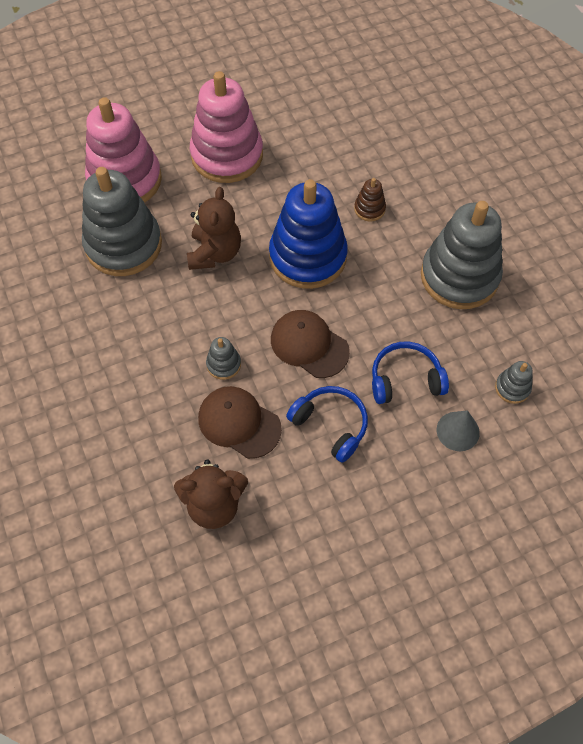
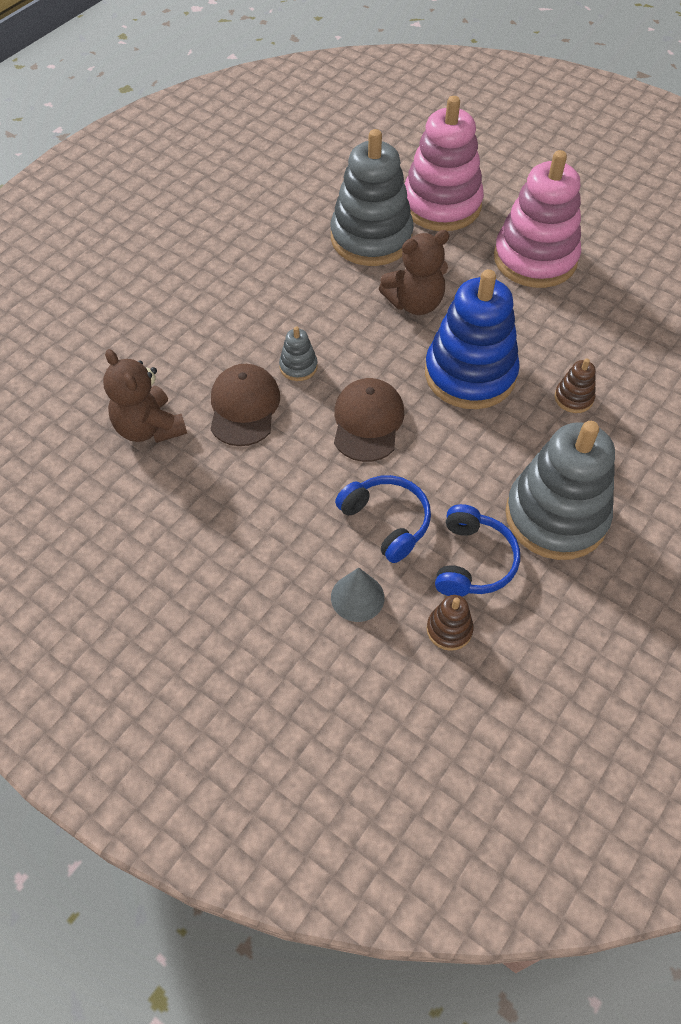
camera: 60 degrees right, 5 degrees down
(330, 425) = (289, 480): blue headphones -> blue headphones (472, 561)
(512, 388) = (449, 629): grey stacking toy -> brown stacking toy

